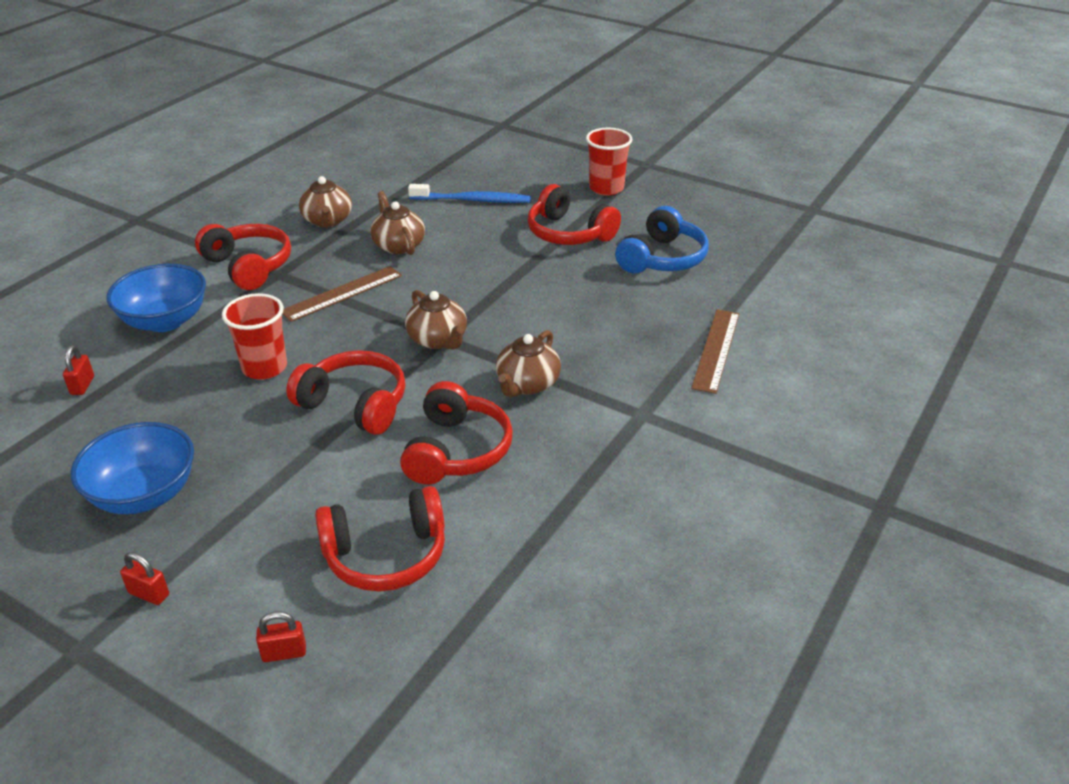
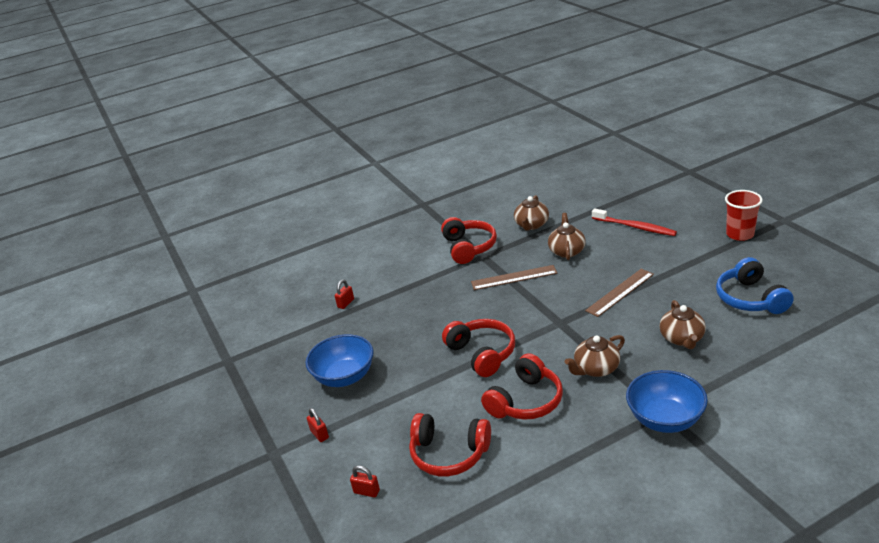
camera: 35 degrees right, 5 degrees down
(165, 321) = (406, 273): blue bowl -> blue bowl (665, 419)
(264, 368) = (444, 316): red cup -> none
(438, 340) = (555, 323): brown teapot -> brown teapot (682, 338)
(473, 200) = (635, 227): blue toothbrush -> red toothbrush
(569, 233) = (690, 265): red headphones -> none
(662, 258) = (750, 299): blue headphones -> blue headphones turned 105 degrees clockwise
(716, 350) = (748, 379): brown ruler -> brown ruler (620, 292)

